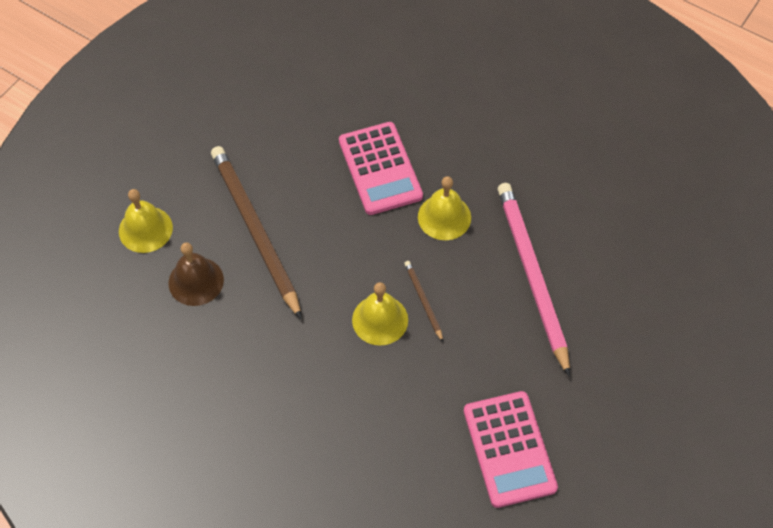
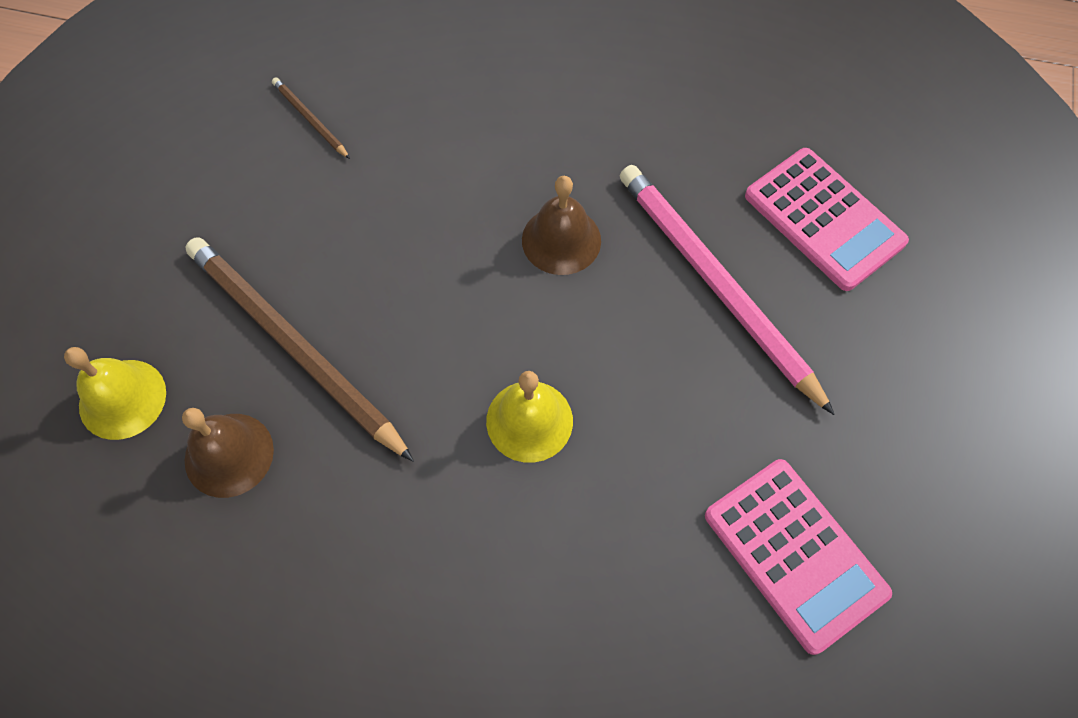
camera: 20 degrees left, 5 degrees up
(380, 169) = (444, 200): pink calculator -> pink calculator (824, 219)
(423, 301) = (580, 371): brown pencil -> brown pencil (310, 119)
(444, 217) = (561, 240): yellow bell -> brown bell

